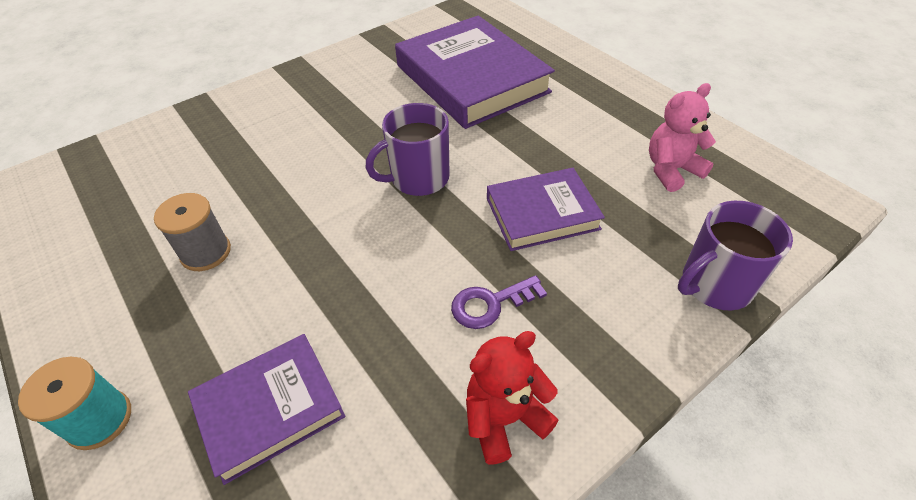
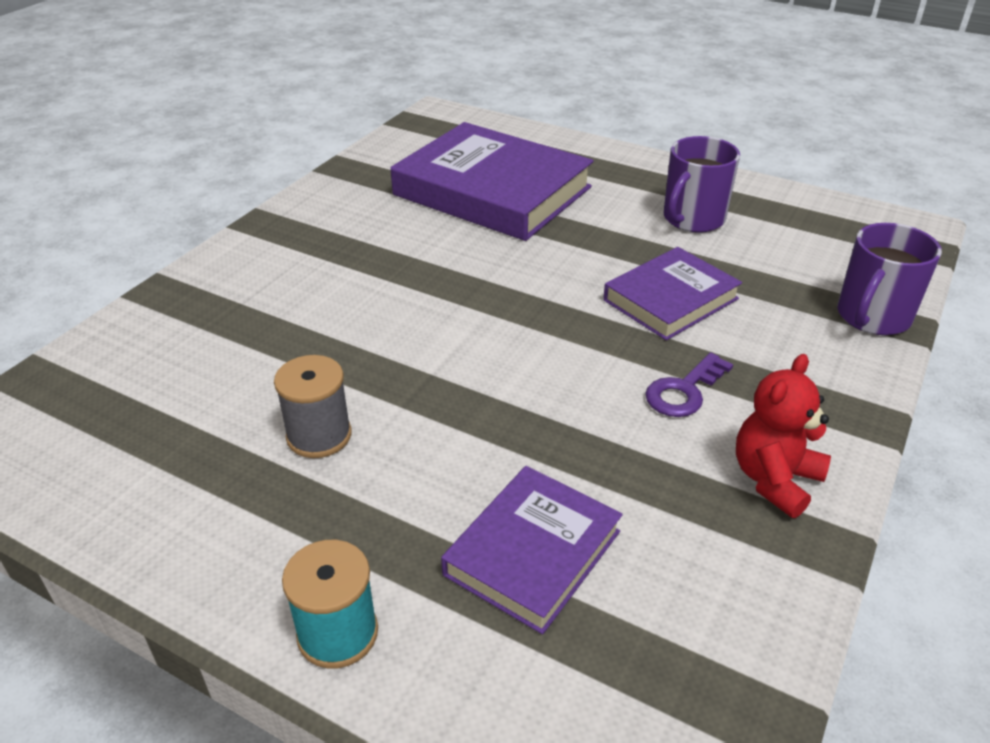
camera: 25 degrees left, 10 degrees down
(418, 178) = (513, 299): purple mug -> purple mug (692, 219)
(671, 170) = (763, 232): pink teddy bear -> none

